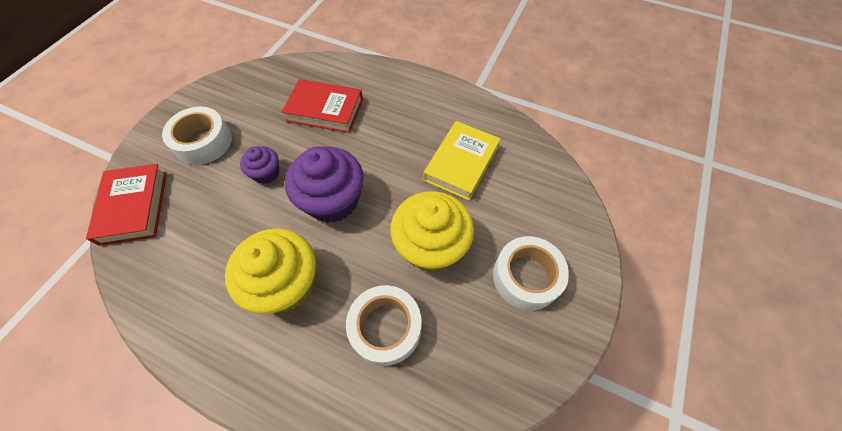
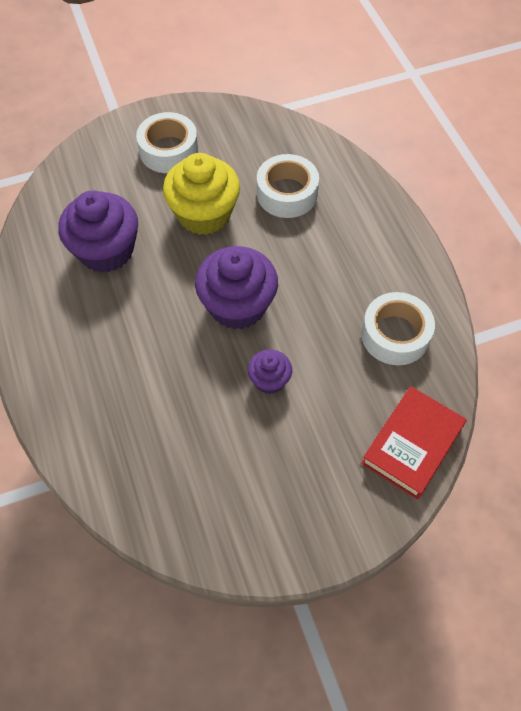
camera: 135 degrees left, 0 degrees up
(203, 142) = (302, 473): white tape -> white tape (395, 335)
(286, 283) = (329, 271): yellow cupcake -> none
(325, 110) = (153, 408): red book -> none
(461, 163) = (106, 250): yellow book -> purple cupcake

